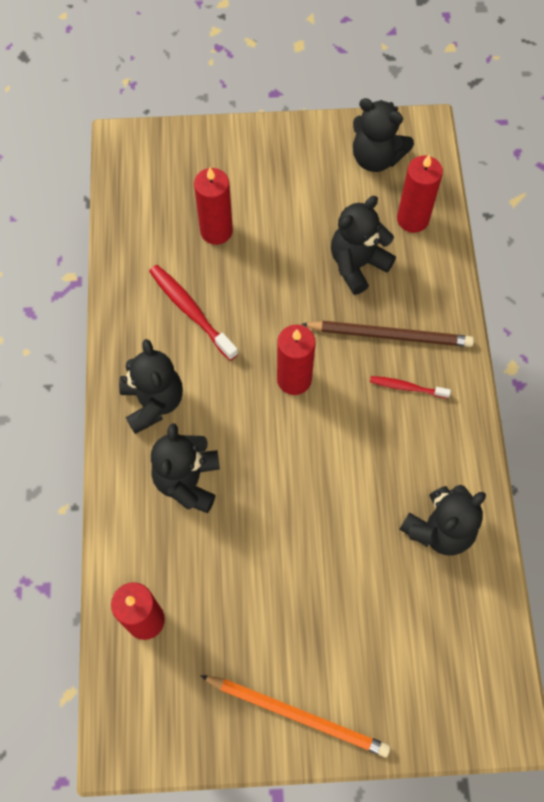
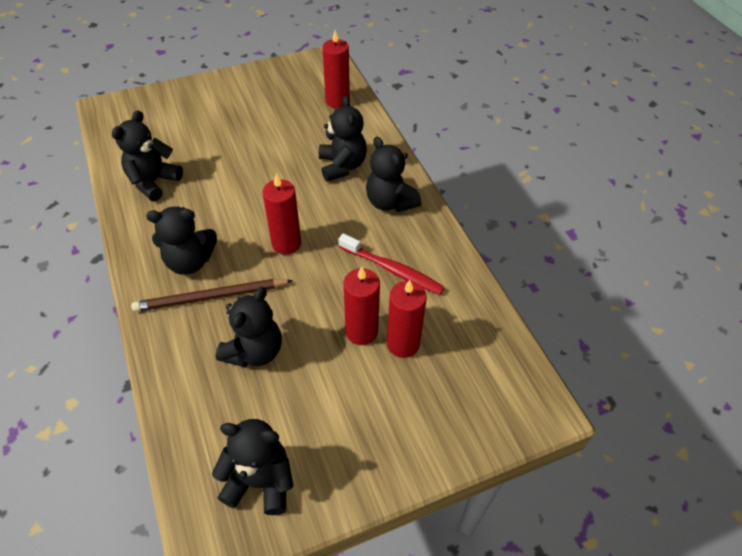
camera: 160 degrees right, 15 degrees down
(298, 715) = (232, 86): orange pencil -> none
(407, 387) = (190, 262): red toothbrush -> black teddy bear
(412, 219) = (205, 416): red candle -> red candle (361, 331)

